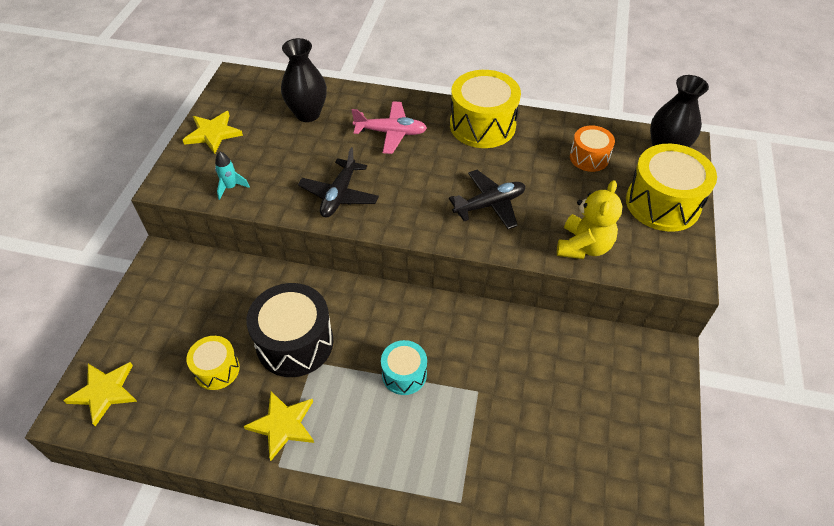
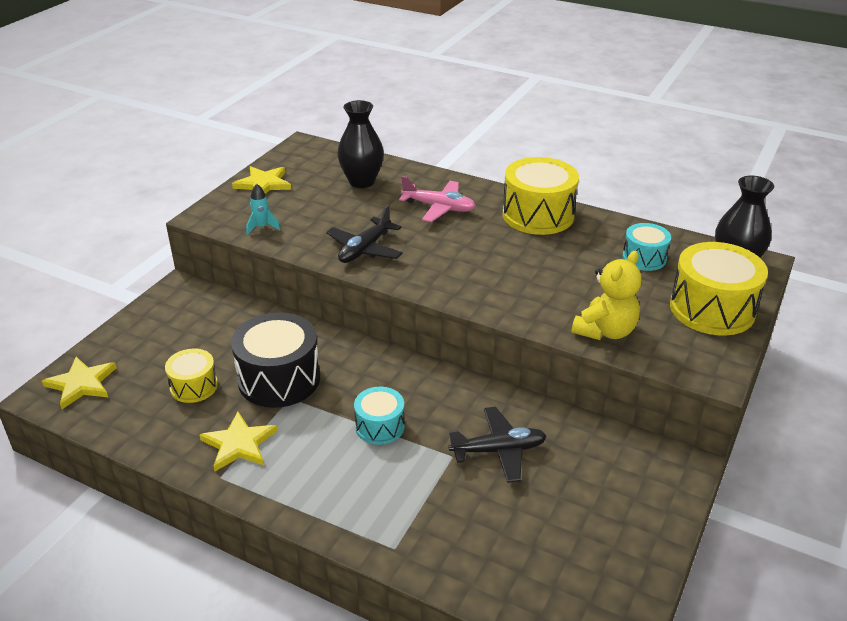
camera: 15 degrees right, 15 degrees down
(489, 205) = (517, 280): black plane -> black plane (498, 450)
(589, 157) = (644, 258): orange drum -> turquoise drum

